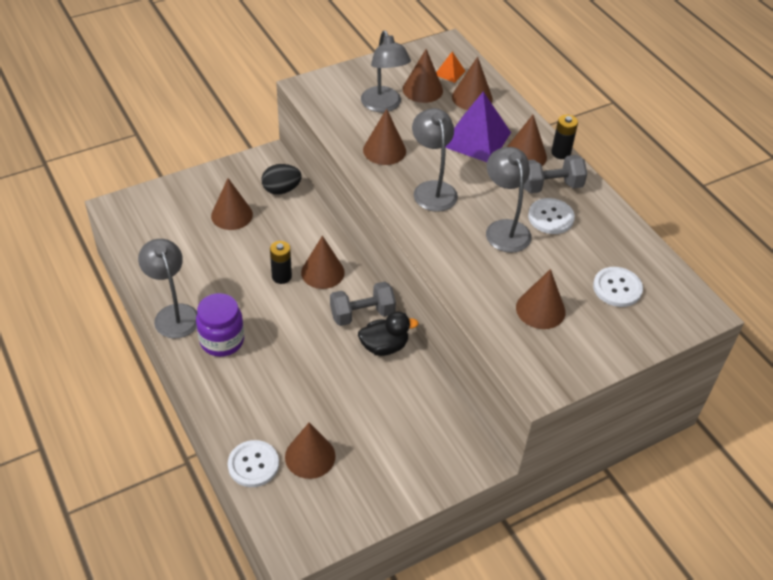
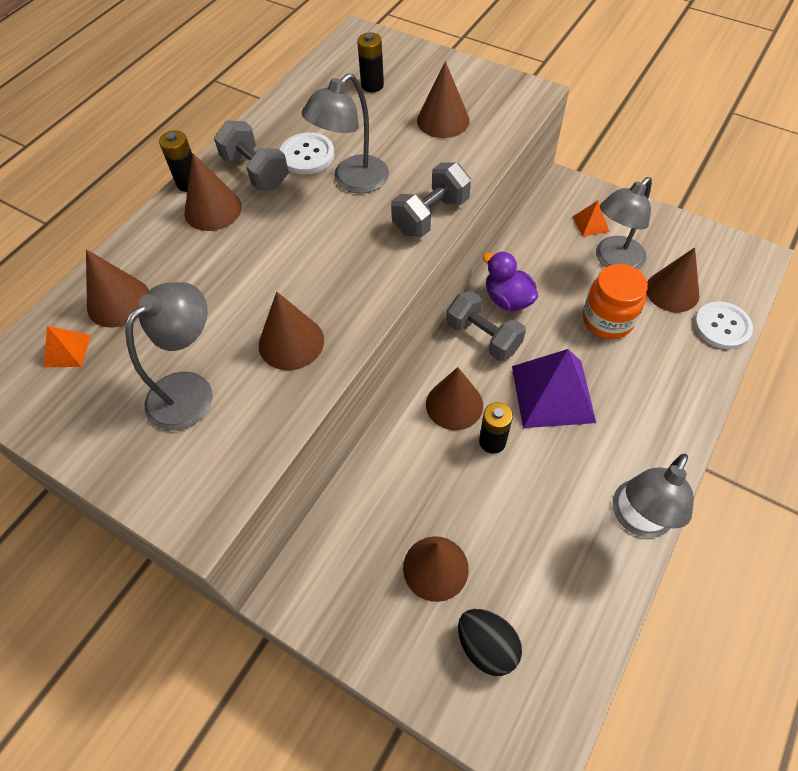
camera: 115 degrees left, 10 degrees up
(222, 341) = (625, 442): purple jar -> none
(281, 190) = (347, 536): black egg -> black egg (487, 646)
(318, 394) = (607, 320): none -> orange jar
(384, 346) = (507, 299): black duck -> purple duck
(420, 449) = (590, 224): none -> orange pyramid
(422, 89) = (127, 363): brown cone -> none
(432, 189) = (333, 263): grey lamp -> grey lamp (613, 261)
(438, 252) = (431, 216): none -> grey dumbbell
(476, 139) = (208, 262): purple pyramid -> purple pyramid (552, 393)
(617, 288) = (372, 85): white button -> black battery

